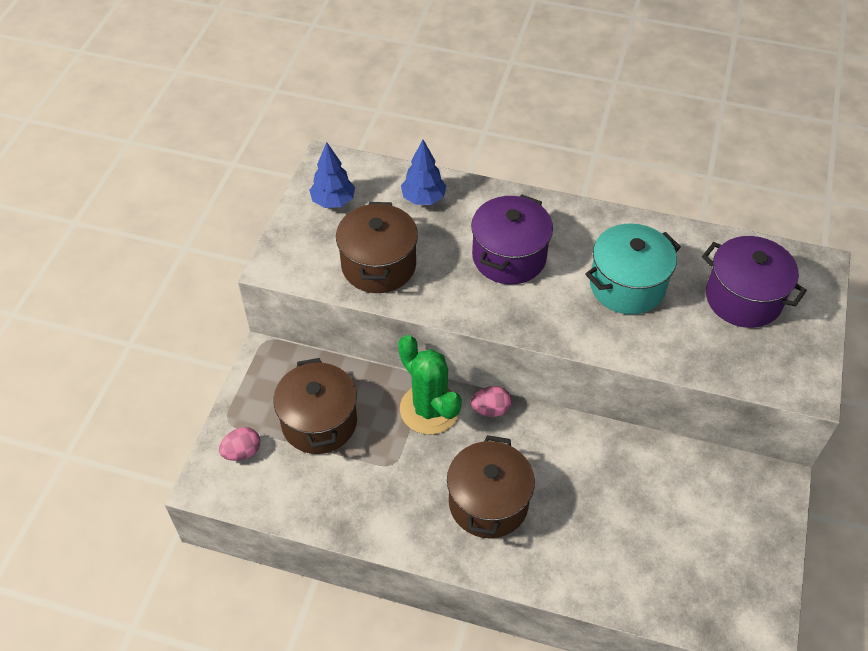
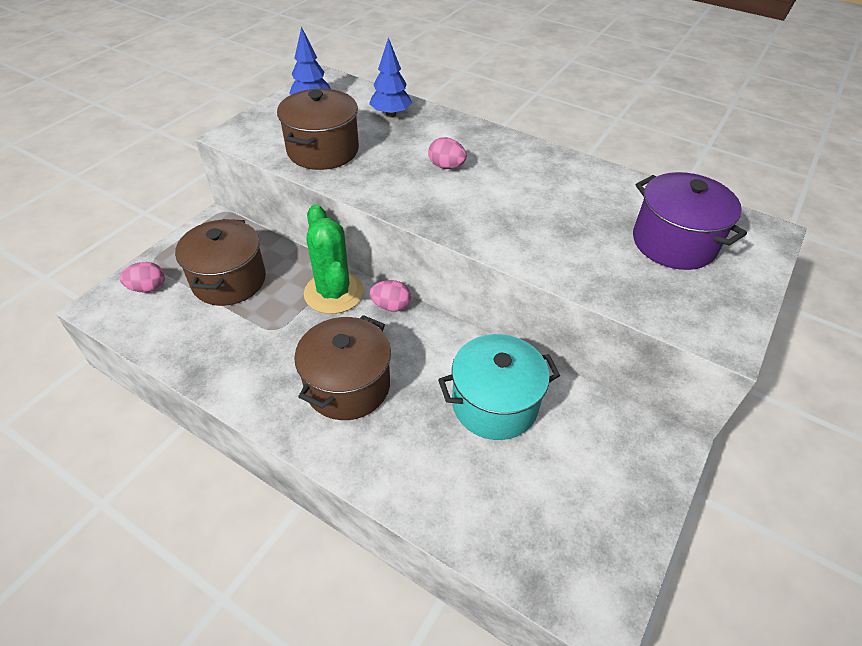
camera: 15 degrees right, 5 degrees down
(509, 257) = (446, 166): purple pot -> pink egg
(627, 286) = (553, 209): turquoise pot -> turquoise pot (494, 404)

